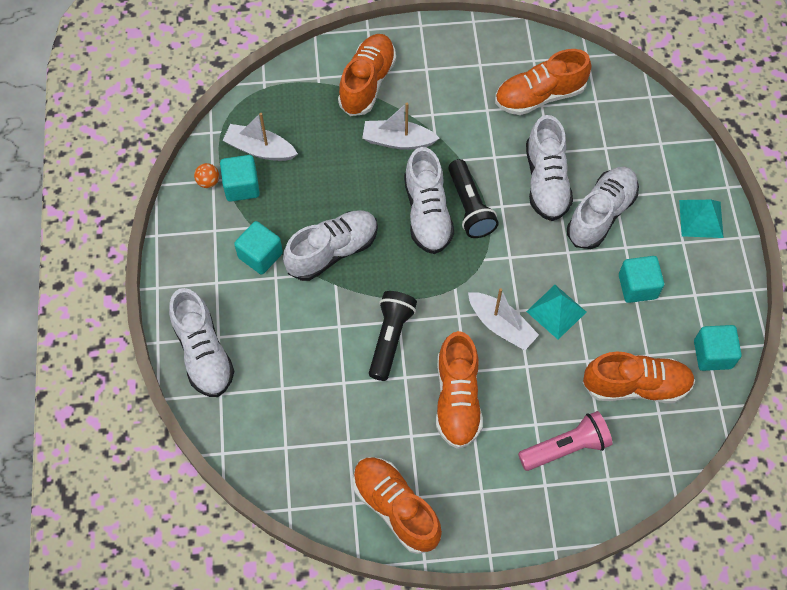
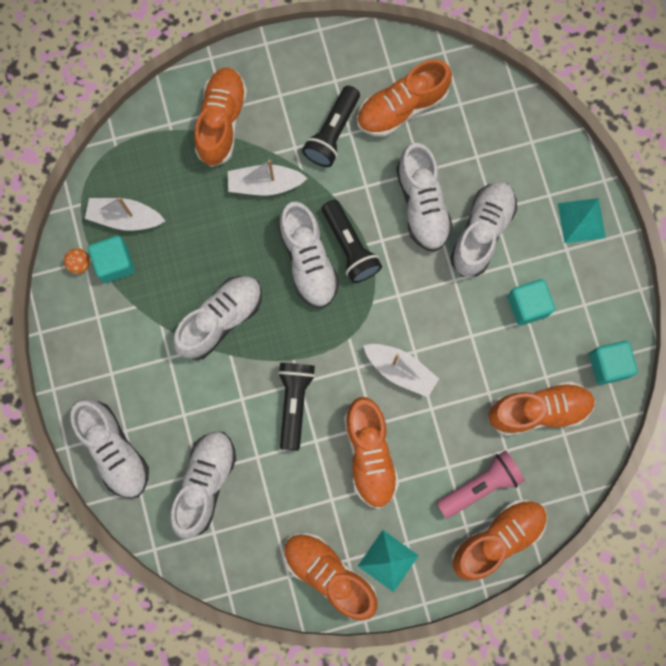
camera: 10 degrees left, 15 degrees up
(260, 255) = (149, 336): turquoise cube -> none
(286, 399) = (205, 483): none -> white shoe
(470, 108) = (332, 133): none -> black flashlight
(556, 311) = (452, 346): turquoise pyramid -> turquoise pyramid (388, 560)
(576, 503) = (497, 538): none -> orange shoe

